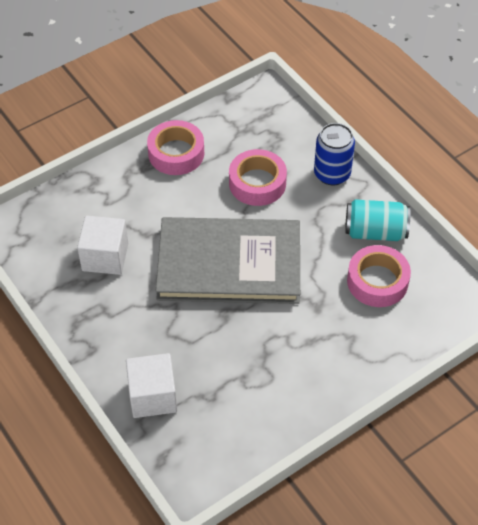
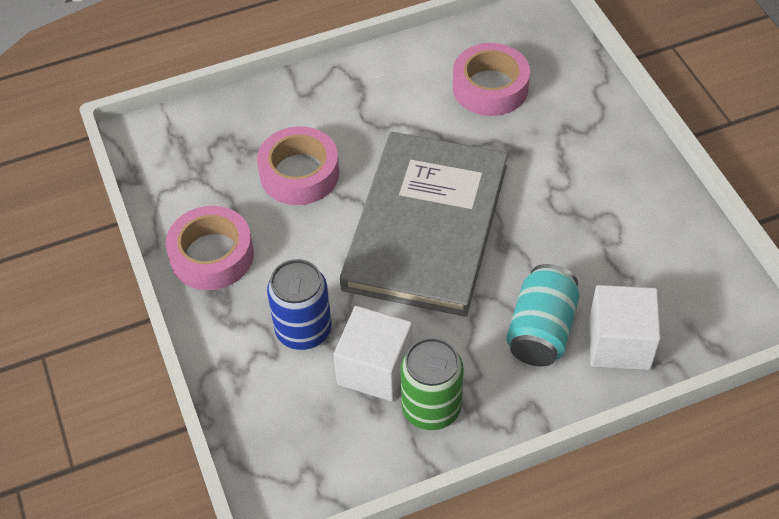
camera: 75 degrees left, 0 degrees up
(80, 293) = (431, 408): none -> green can
(332, 174) = (311, 96): blue can -> blue can (303, 330)
(375, 232) = (416, 74): turquoise can -> turquoise can (541, 330)

